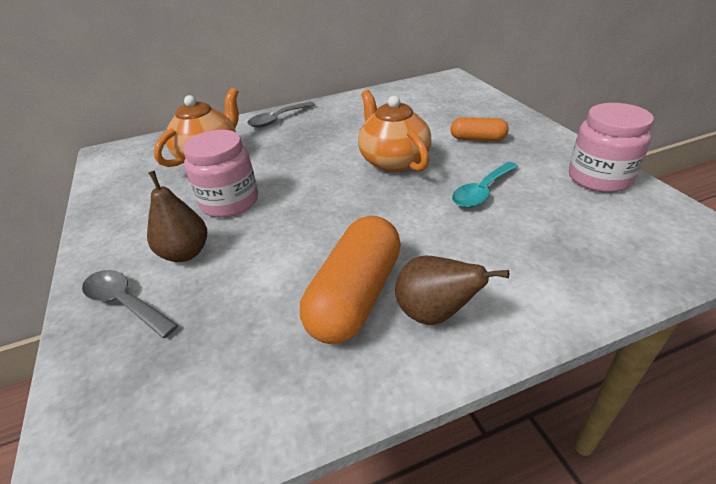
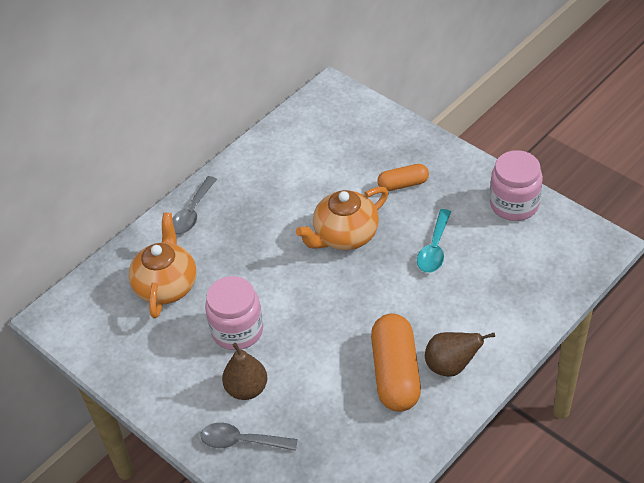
camera: 25 degrees left, 10 degrees up
(393, 160) = (345, 236): orange teapot -> orange teapot turned 75 degrees counterclockwise

